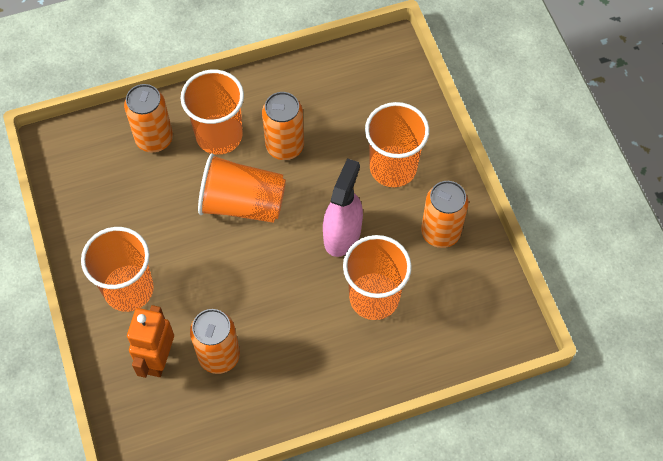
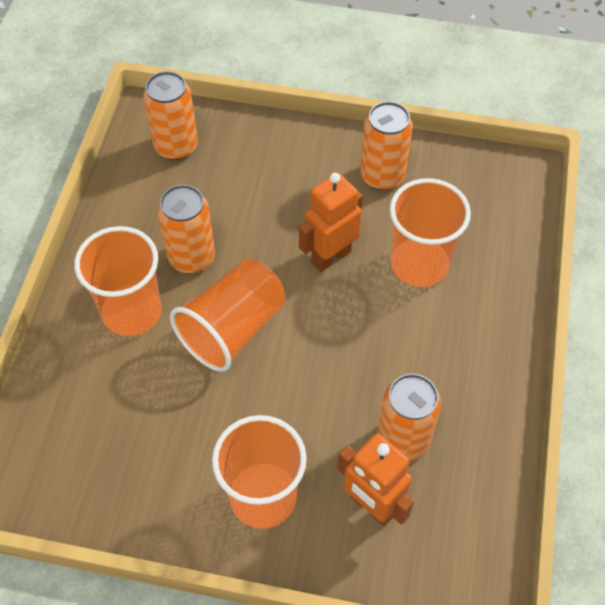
camera: 60 degrees left, 5 degrees down
(154, 139) = (86, 378): orange can -> orange can (176, 146)
(342, 234) = (330, 257): pink spray bottle -> orange robot
(393, 168) = (285, 178): orange cup -> none

